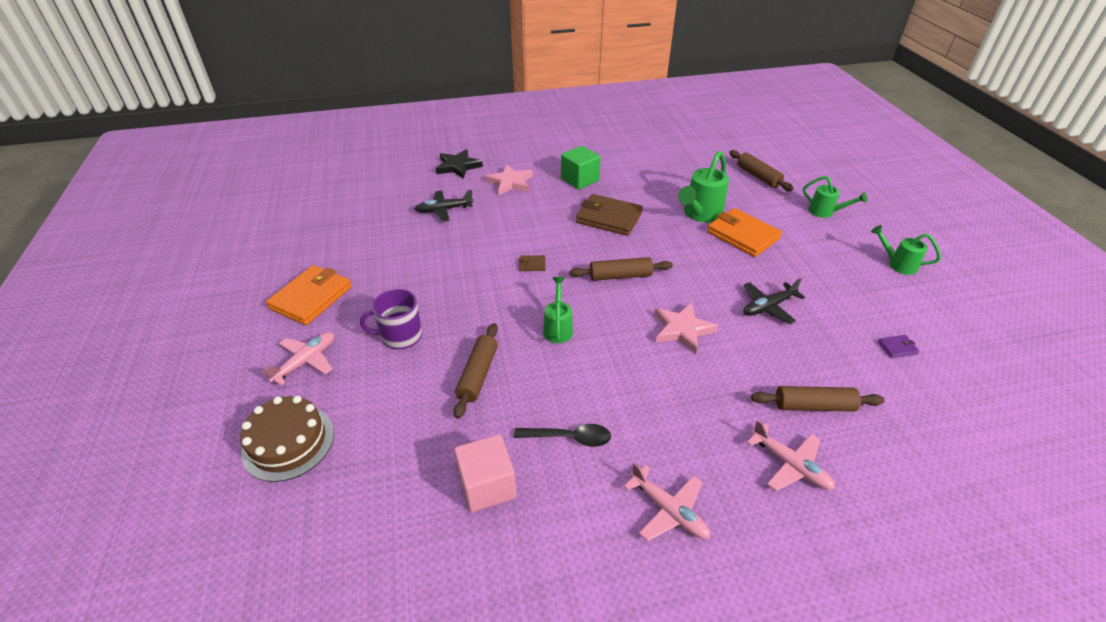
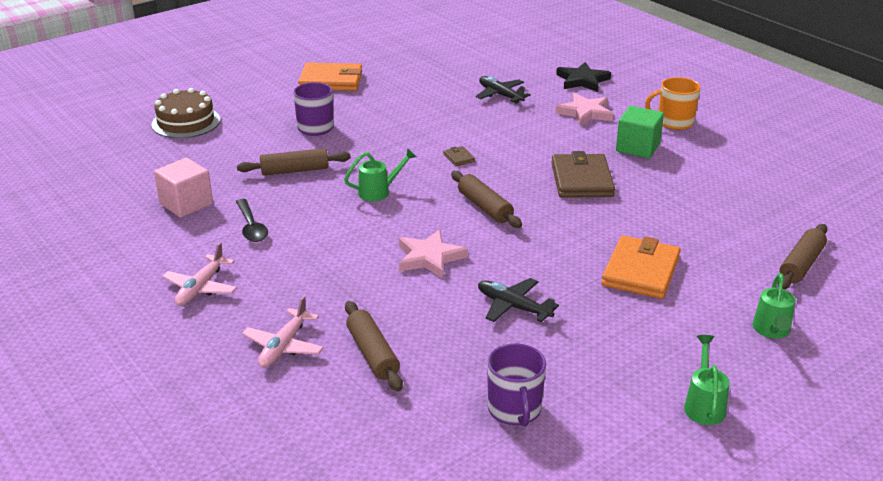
camera: 65 degrees right, 10 degrees down
(306, 361) = (262, 102): pink plane -> none
(556, 154) = (674, 122): none -> orange mug
(700, 215) = (653, 235): green watering can -> none
(897, 348) = (514, 410): purple wallet -> purple mug

